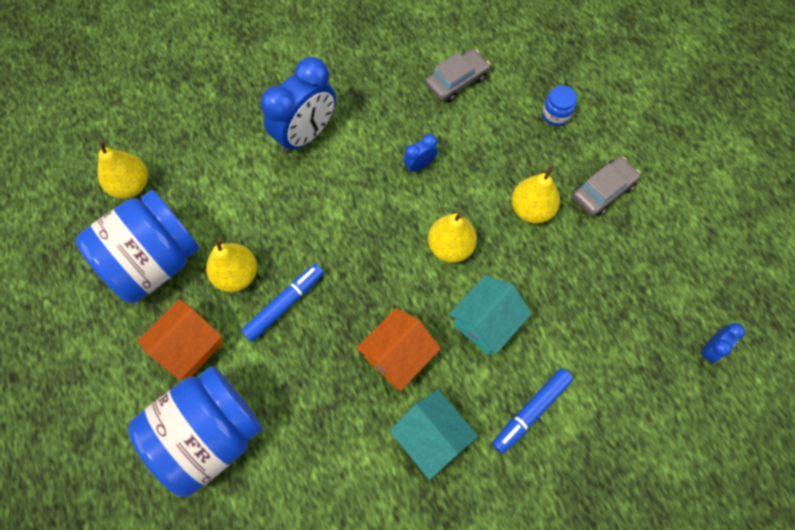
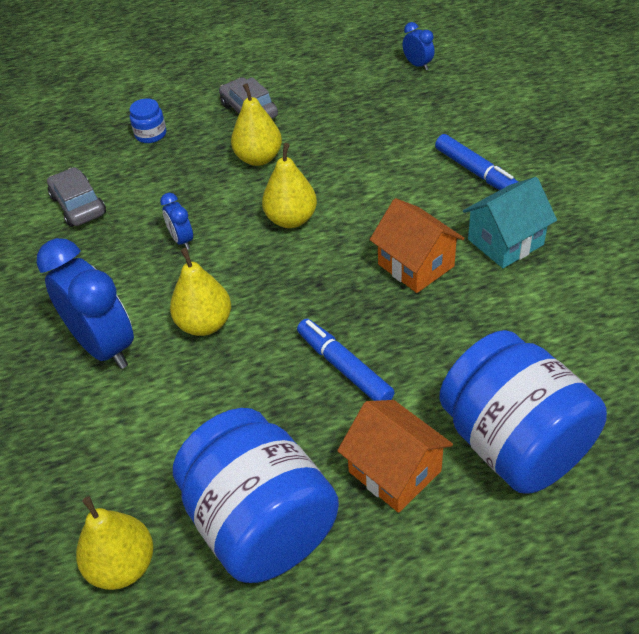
camera: 80 degrees left, 20 degrees down
(236, 275) = (297, 420): yellow pear -> yellow pear (205, 324)
(486, 323) = (382, 197): turquoise house -> none

